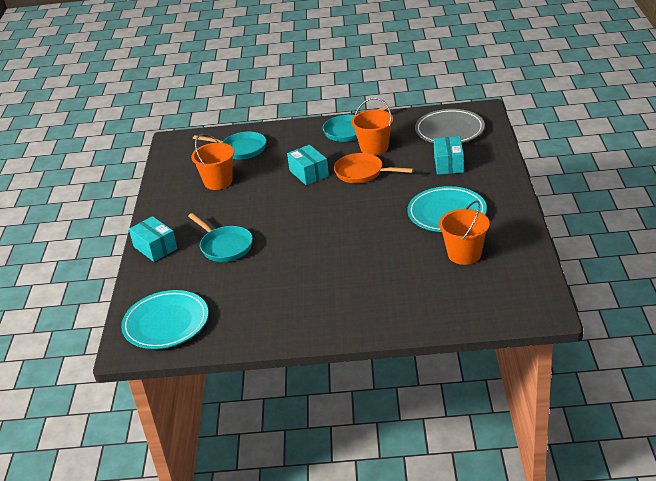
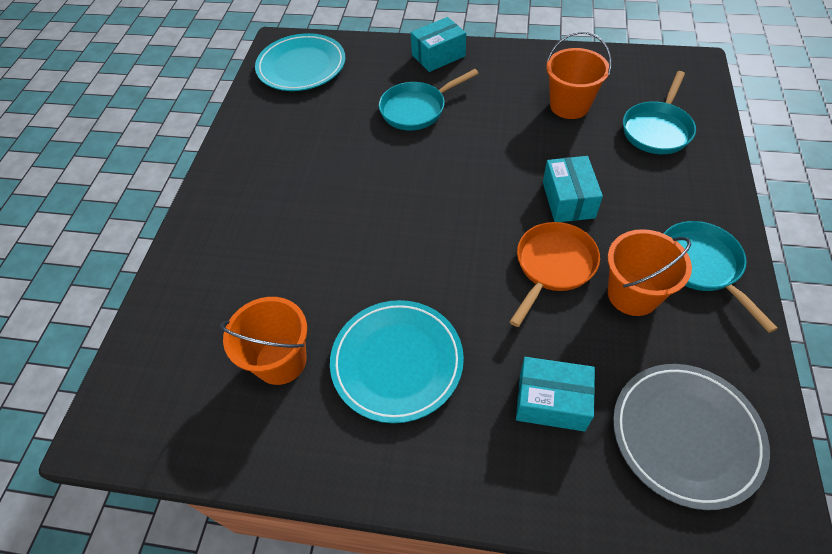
camera: 100 degrees right, 20 degrees up
(309, 173) = (568, 200): turquoise box -> turquoise box turned 75 degrees counterclockwise

